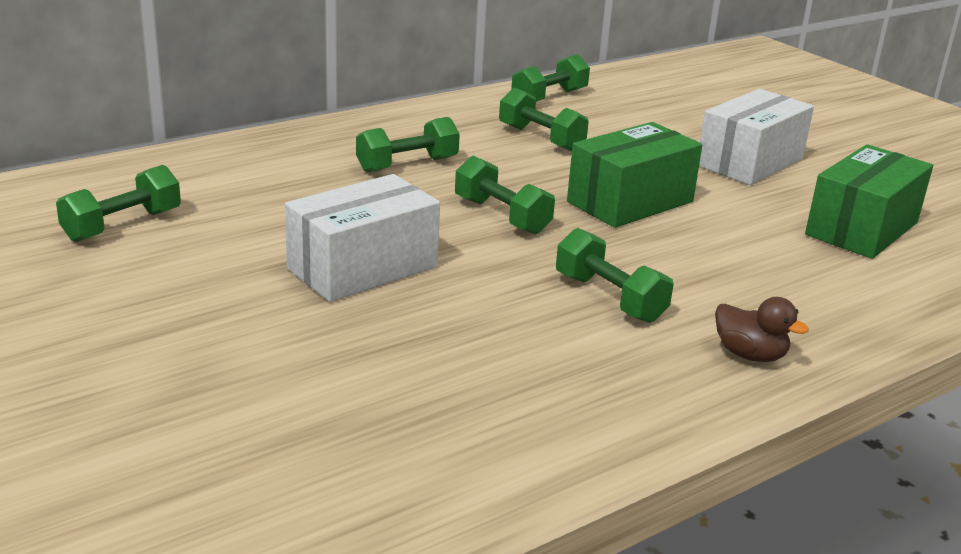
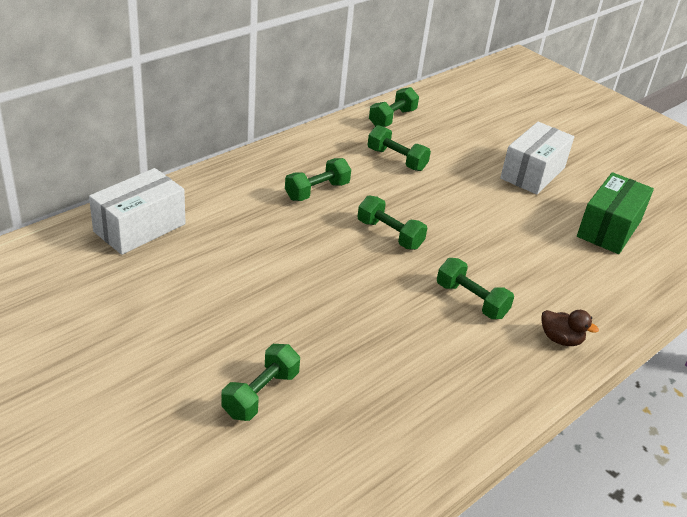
camera: 10 degrees left, 10 degrees up
(122, 225) = (150, 262): green dumbbell -> green dumbbell (260, 394)
(363, 268) = (316, 287): white box -> white box (140, 228)
(630, 202) = (466, 215): green box -> none

